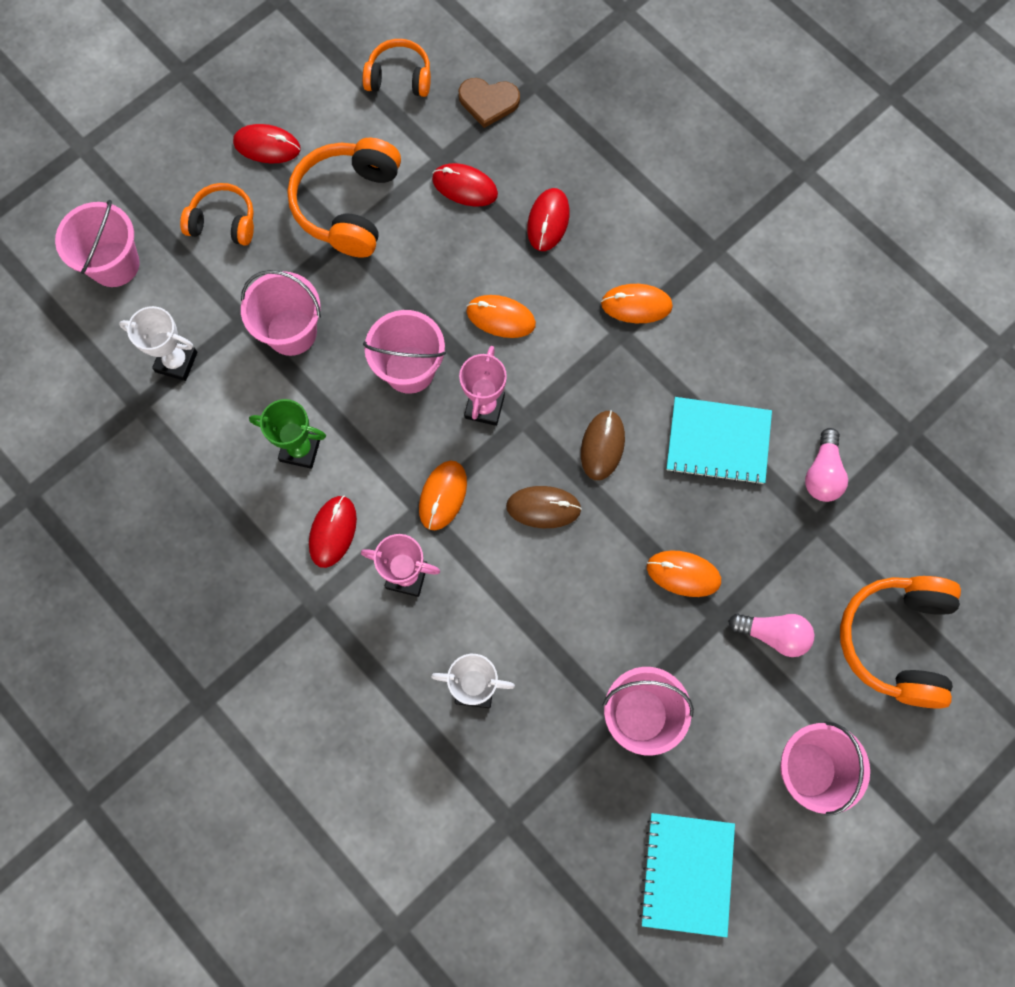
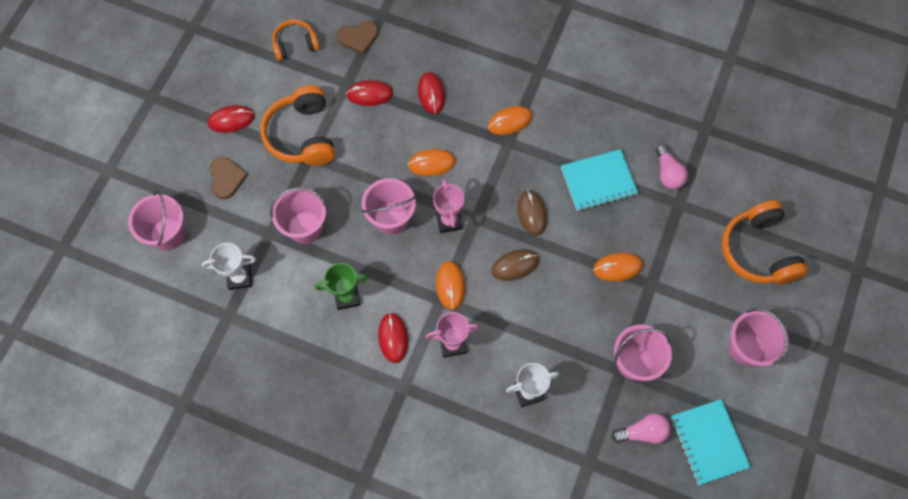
camera: 25 degrees left, 5 degrees down
(223, 222) = (226, 178): orange headphones -> brown heart
(773, 634) = (687, 279): pink light bulb -> pink light bulb (642, 432)

